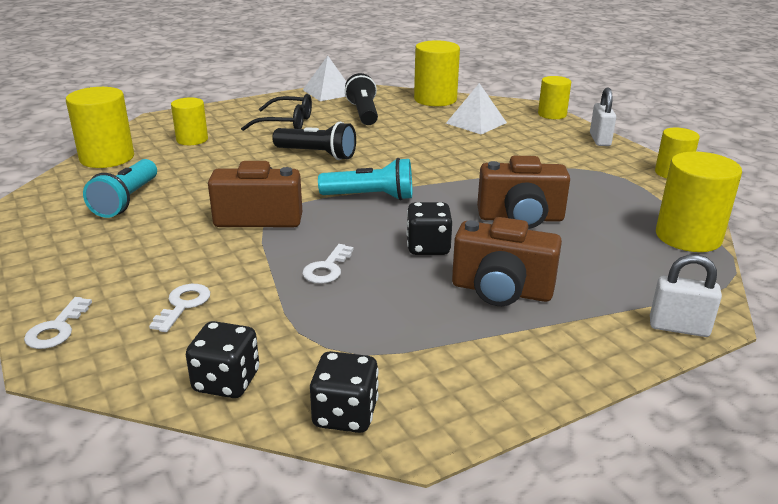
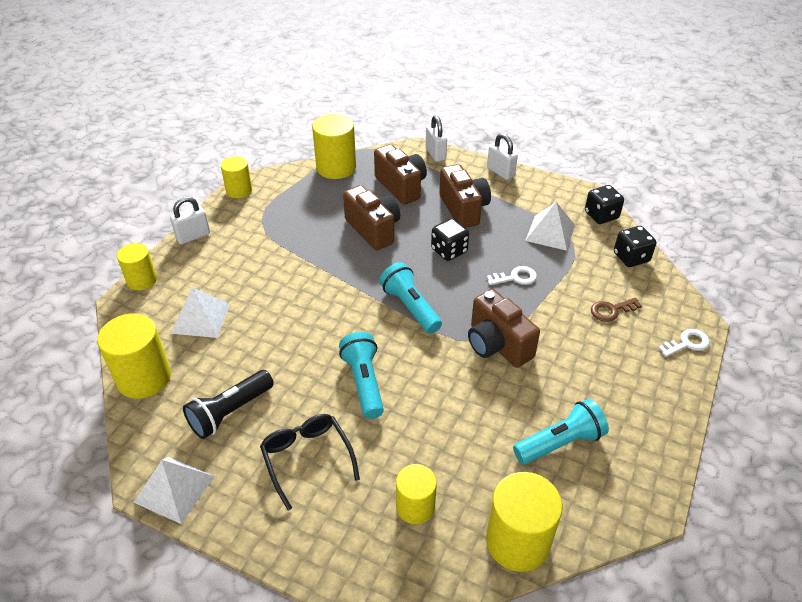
camera: 125 degrees left, 15 degrees up
(183, 305) = (611, 310): white key -> brown key
(317, 154) = (364, 382): black flashlight -> turquoise flashlight
(369, 337) = (550, 232): none -> white pyramid
(571, 369) = (500, 172): none -> white padlock
(601, 265) = (401, 186): none -> brown camera

